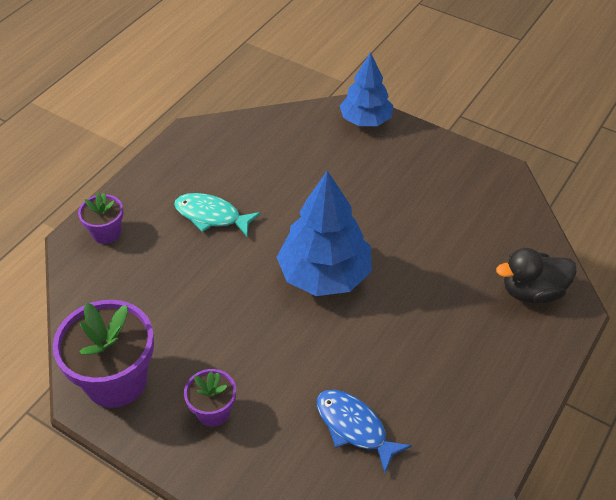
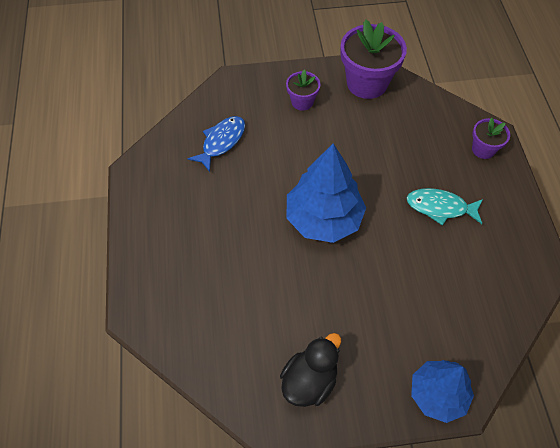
camera: 140 degrees right, 10 degrees up
(211, 216) = (440, 207): turquoise fish -> turquoise fish turned 150 degrees counterclockwise
(354, 427) = (221, 142): blue fish -> blue fish turned 60 degrees counterclockwise
(532, 292) = (173, 308): black duck -> black duck (309, 381)

